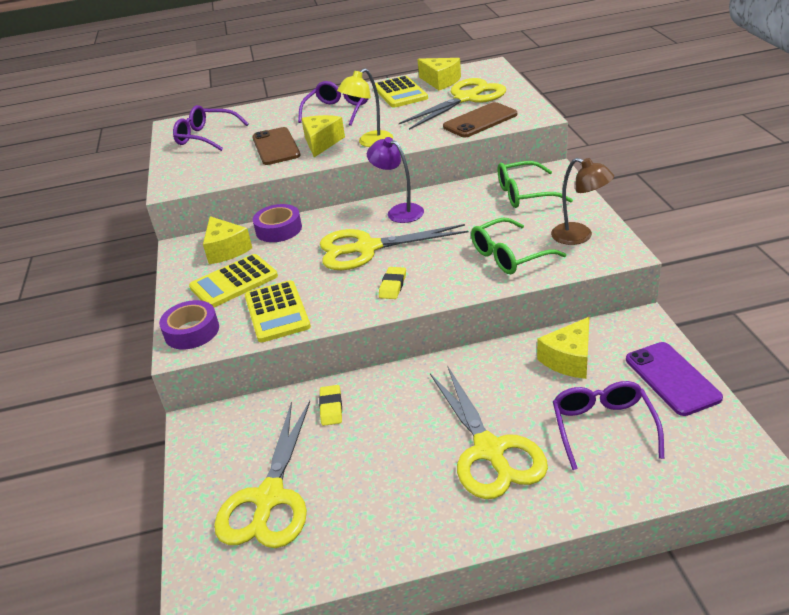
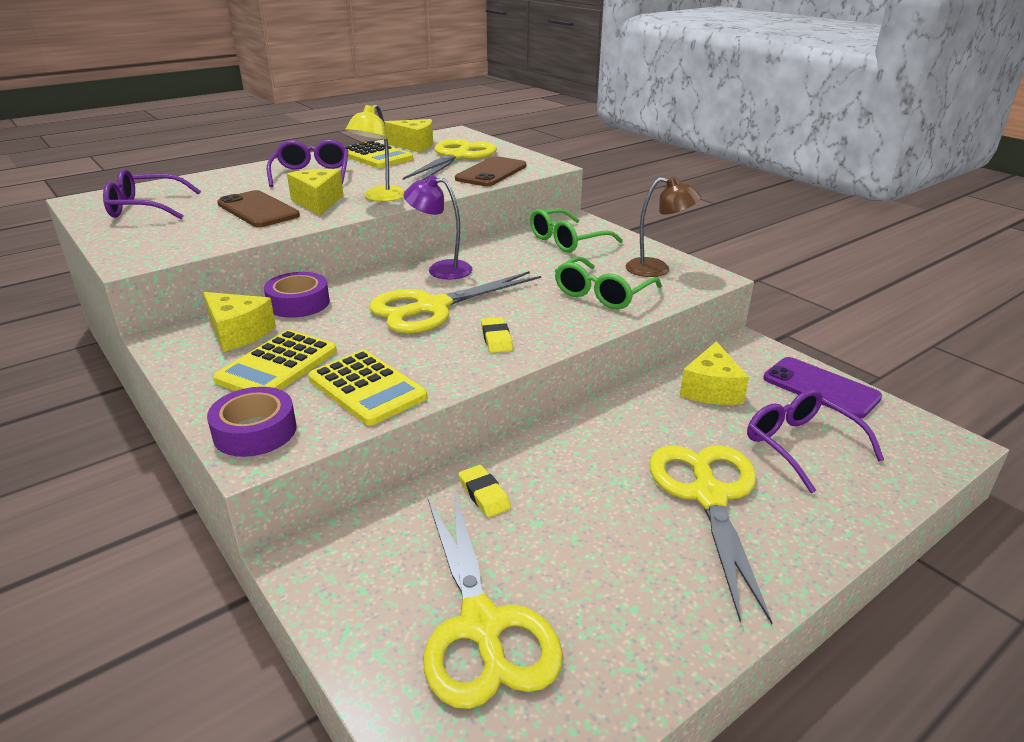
camera: 30 degrees left, 5 degrees down
(489, 450) = (709, 496): yellow scissors -> yellow scissors turned 135 degrees counterclockwise

